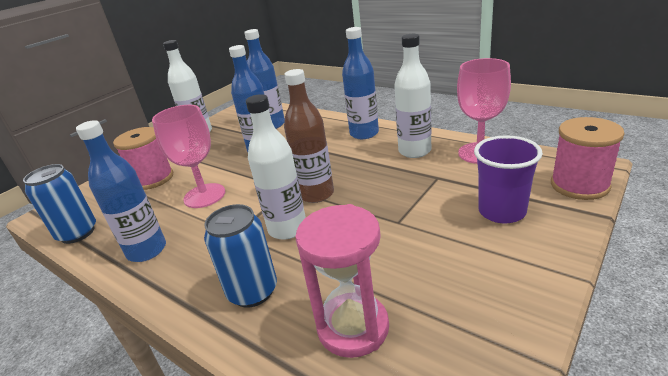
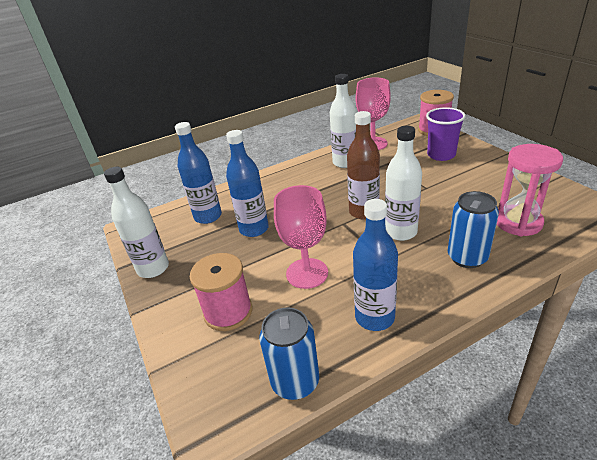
camera: 65 degrees left, 5 degrees up
(364, 133) = (292, 175): blue bottle -> none

